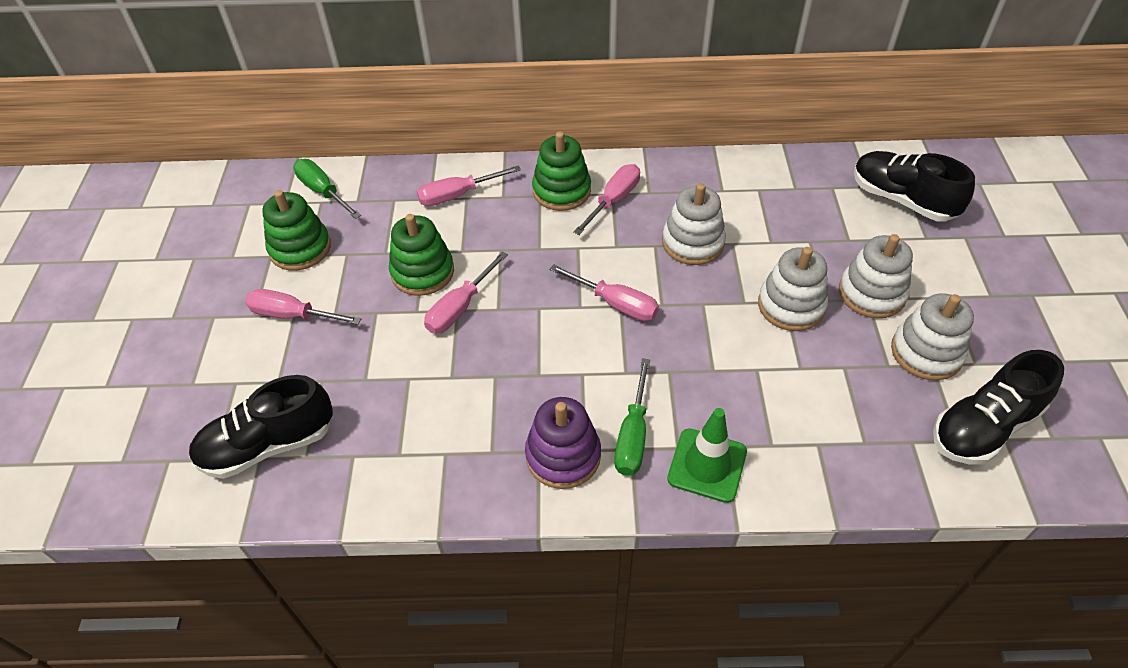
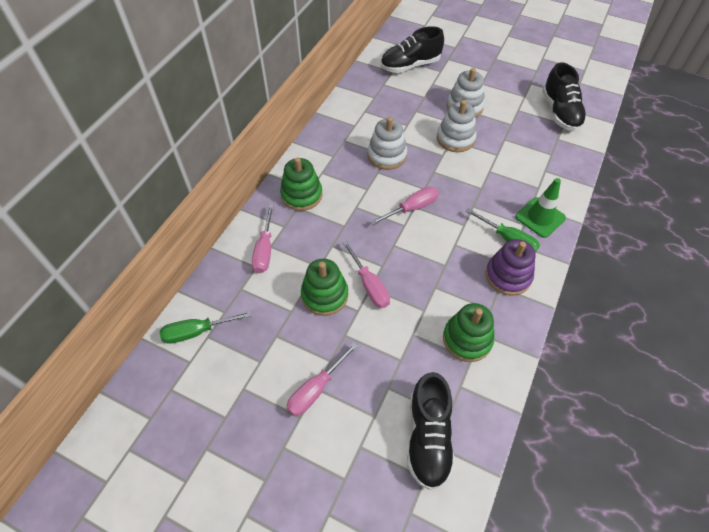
camera: 65 degrees left, 5 degrees up
(300, 248) = (249, 365): green stacking toy -> green stacking toy (467, 339)
(613, 201) = (328, 174): pink screwdriver -> none
(926, 352) = (510, 108): white stacking toy -> none

